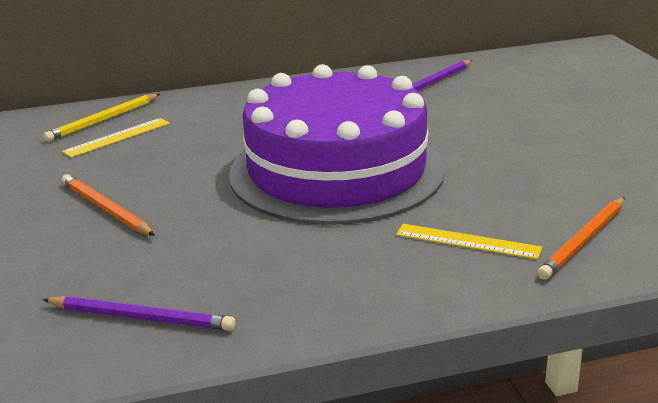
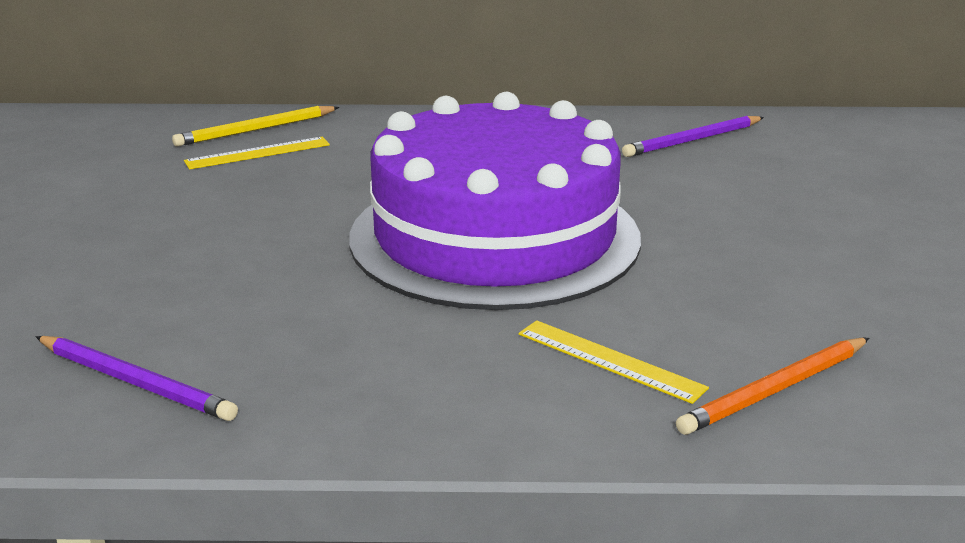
camera: 15 degrees right, 0 degrees up
(105, 209) = (186, 238): orange pencil -> none

